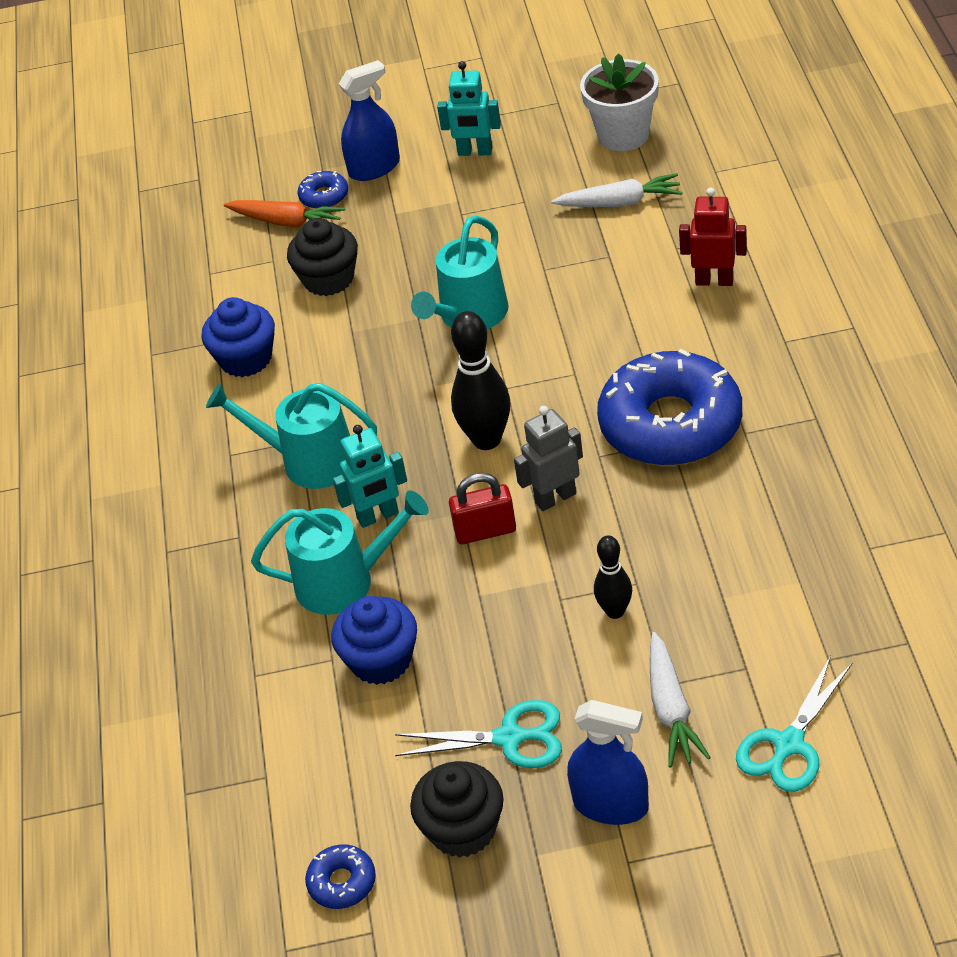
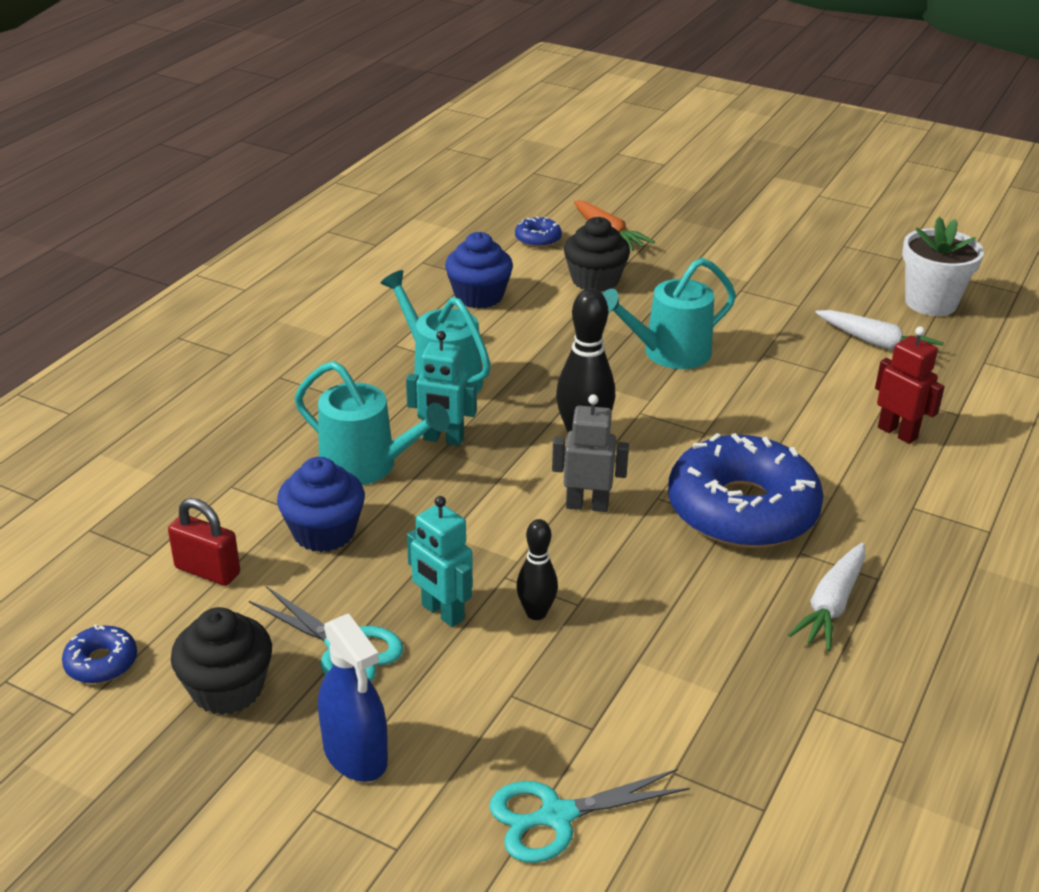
camera: 30 degrees right, 10 degrees down
(324, 196) = (653, 233): blue donut -> blue donut (538, 239)
(374, 168) = (710, 233): blue spray bottle -> none
(475, 152) = (797, 259): turquoise robot -> turquoise robot (442, 612)
(485, 531) = (506, 495): red padlock -> red padlock (207, 571)
(671, 709) = (492, 716): white carrot -> white carrot (831, 605)

